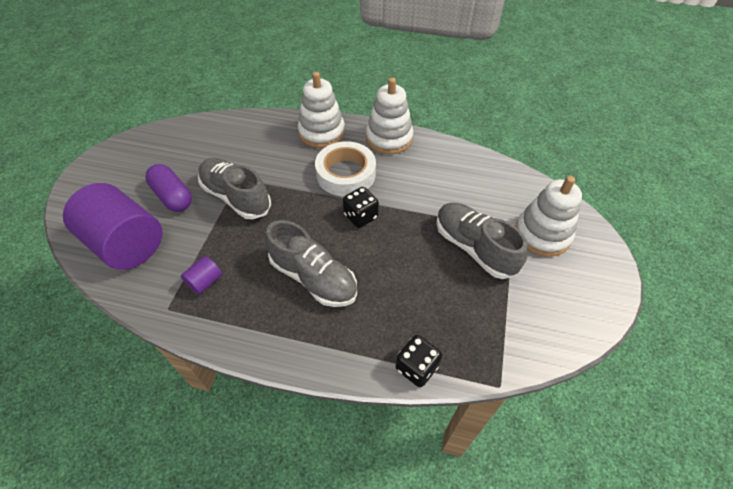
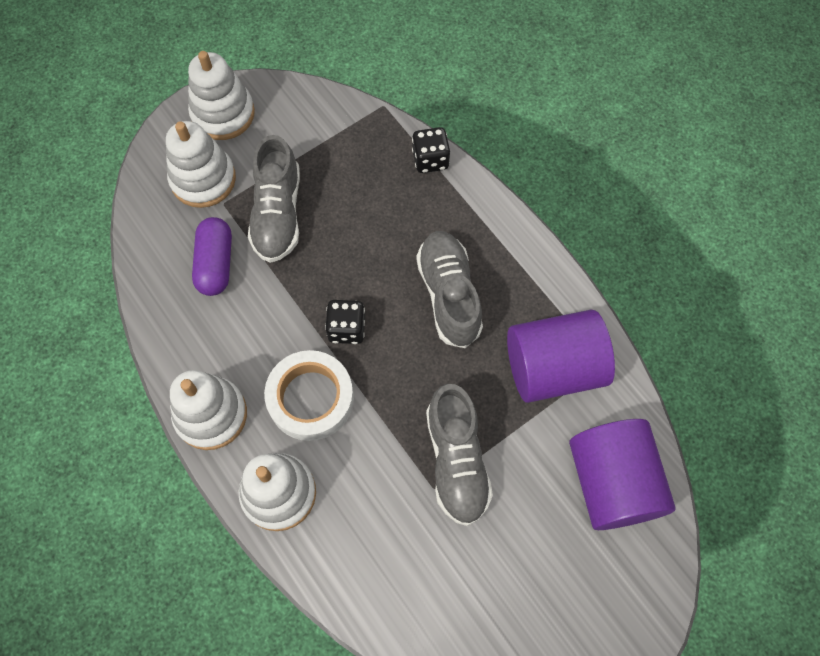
camera: 140 degrees left, 15 degrees up
(173, 196) = (528, 520): purple capsule -> purple capsule (216, 263)
(205, 281) = (553, 368): purple cylinder -> purple cylinder, size x2.41
(591, 284) = (223, 113): none -> white stacking toy

